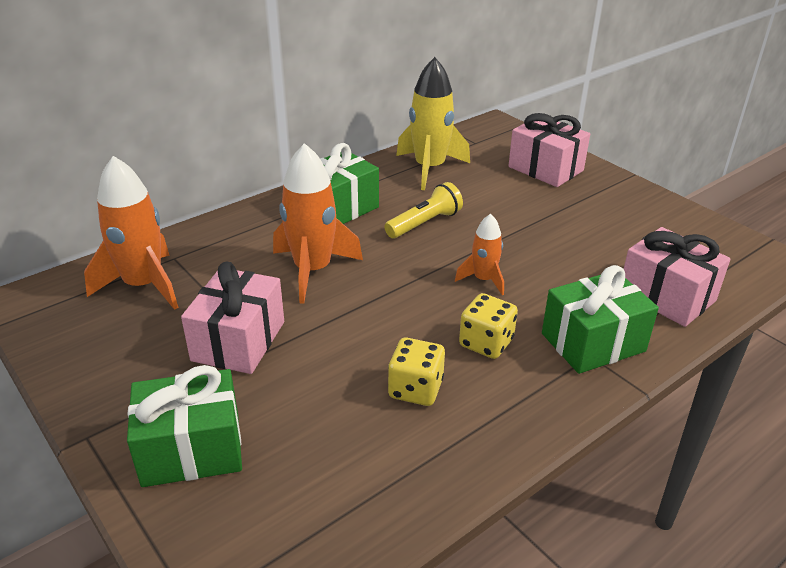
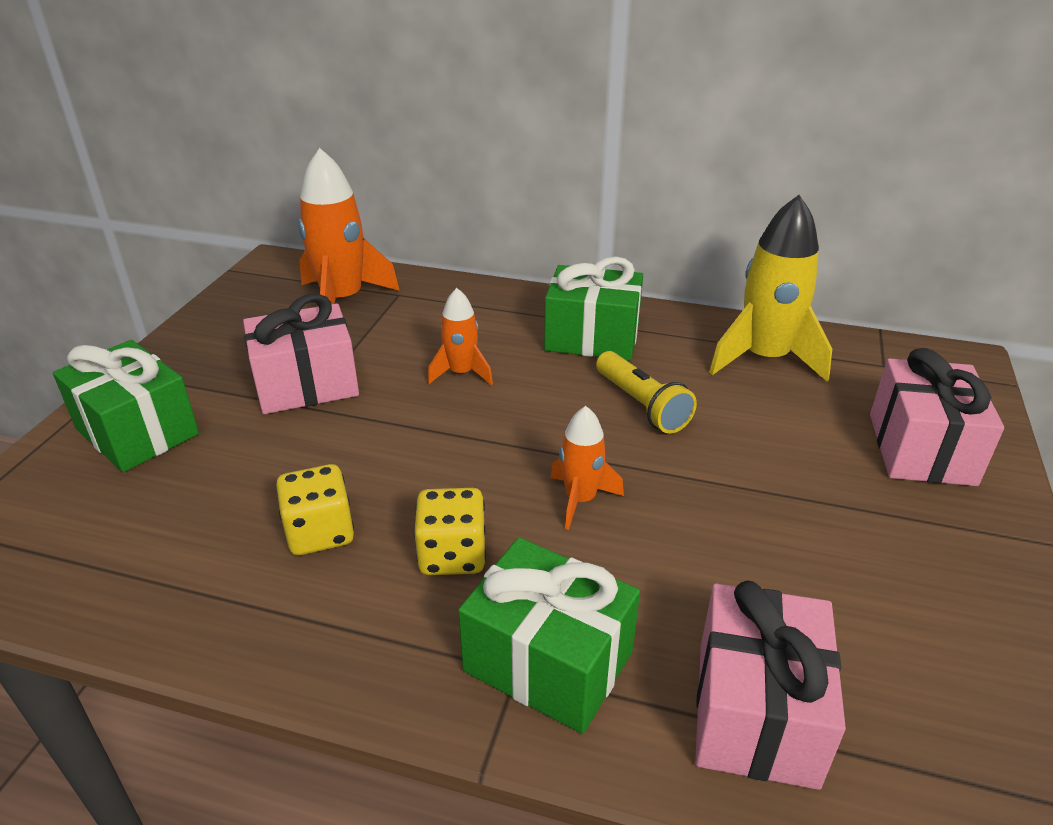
camera: 55 degrees right, 0 degrees up
(312, 270) = (461, 373): orange rocket -> orange rocket, size x0.55
(424, 223) = (641, 405): yellow flashlight -> yellow flashlight turned 45 degrees clockwise

